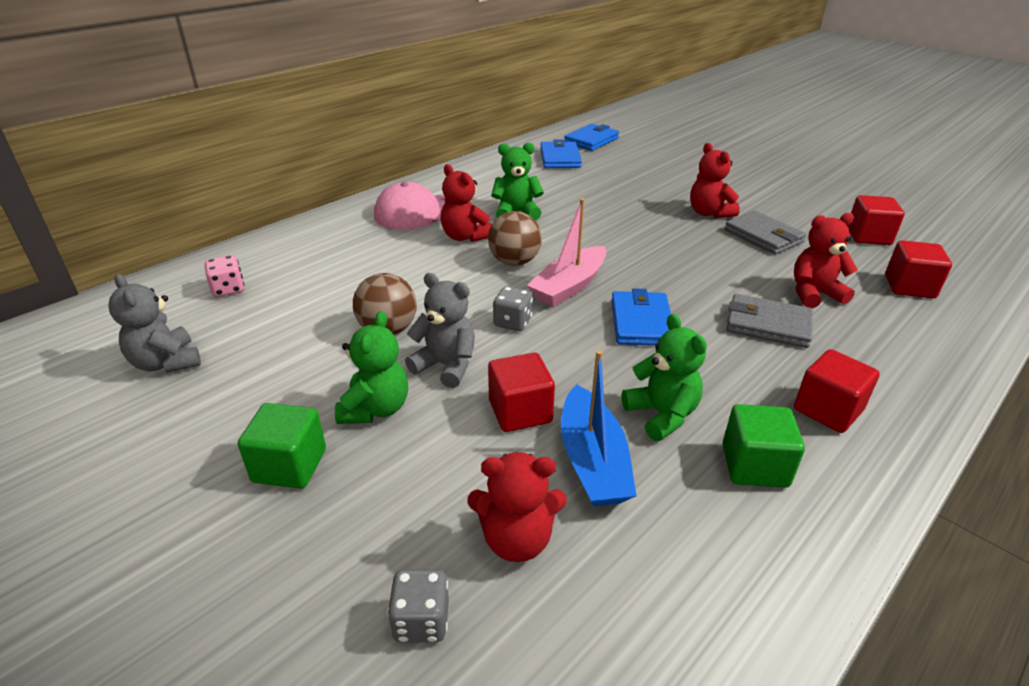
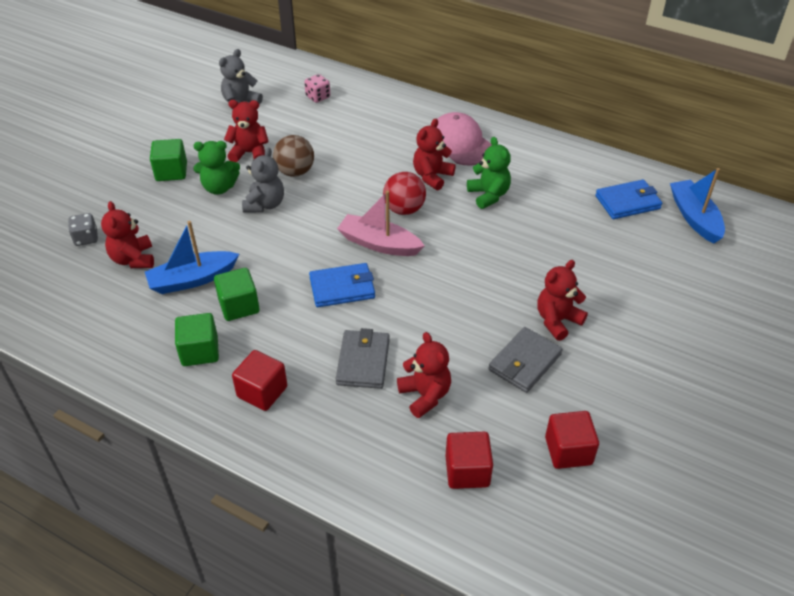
camera: 75 degrees right, 10 degrees up
(309, 367) = (249, 153): none -> red teddy bear
(512, 322) = (321, 223): grey dice -> none
(514, 262) = (404, 209): brown ball -> red ball
(520, 411) = (229, 243): red cube -> none
(591, 140) = (694, 217): blue wallet -> blue boat
(661, 415) = (239, 306): green teddy bear -> green cube

